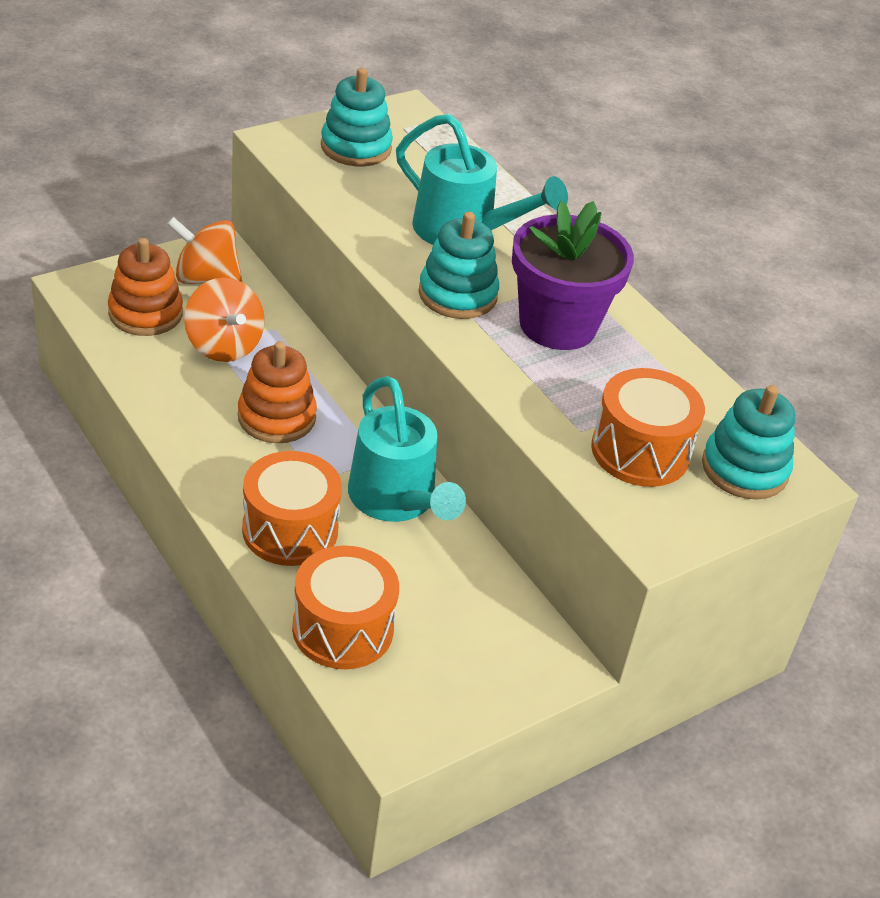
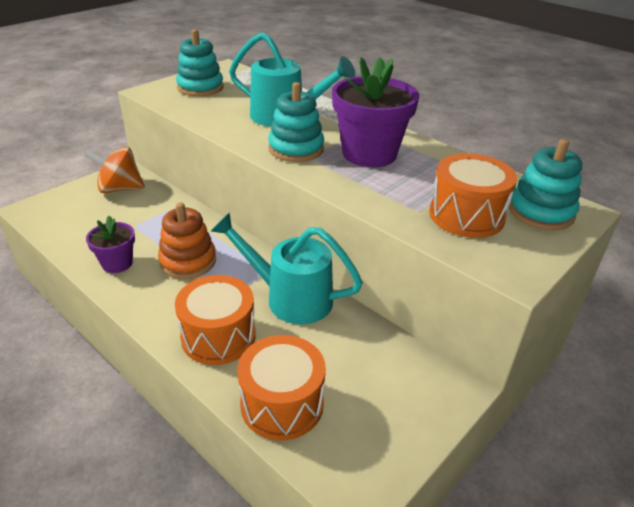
camera: 10 degrees left, 5 degrees down
(145, 313) = (81, 216): orange stacking toy -> none
(183, 399) = (117, 263): none -> purple flower pot
(223, 345) = (140, 225): orange spinning top -> none
(396, 501) = (290, 297): turquoise watering can -> turquoise watering can turned 150 degrees clockwise

